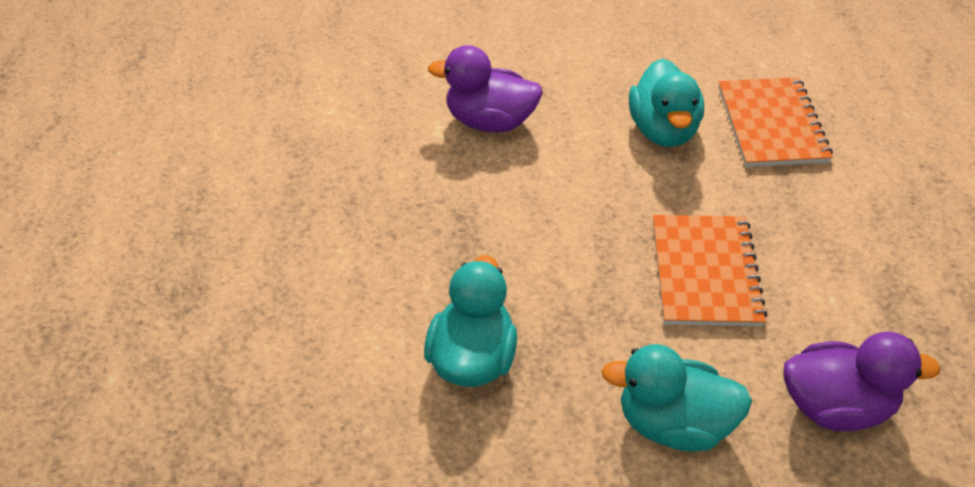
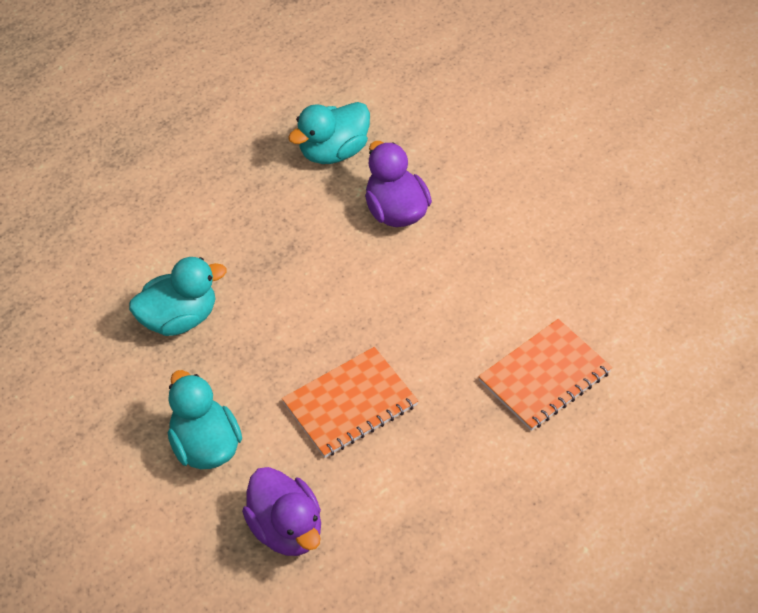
camera: 55 degrees right, 5 degrees up
(663, 130) = (476, 313): turquoise duck -> turquoise duck (333, 151)

